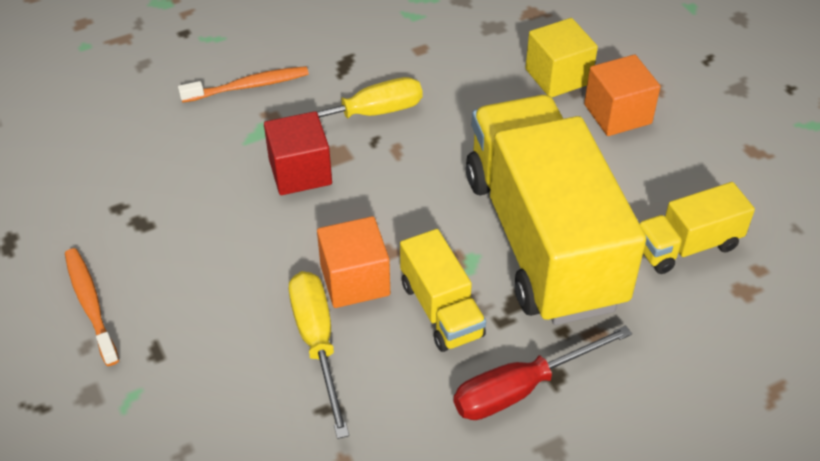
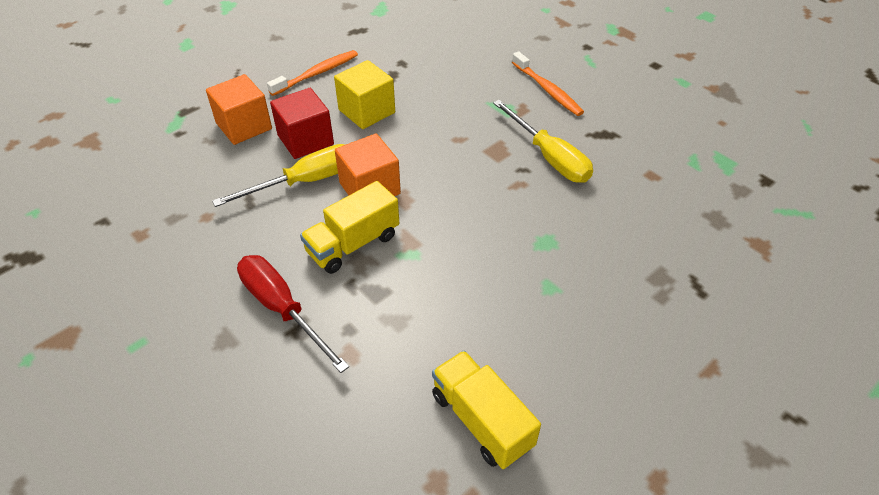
camera: 75 degrees right, 0 degrees up
(300, 172) = (469, 136): red cube -> red cube (305, 140)
(542, 240) = (450, 299): yellow truck -> none
(558, 76) = (675, 279): yellow cube -> yellow cube (367, 111)
(617, 114) = (647, 337): orange cube -> orange cube (244, 126)

